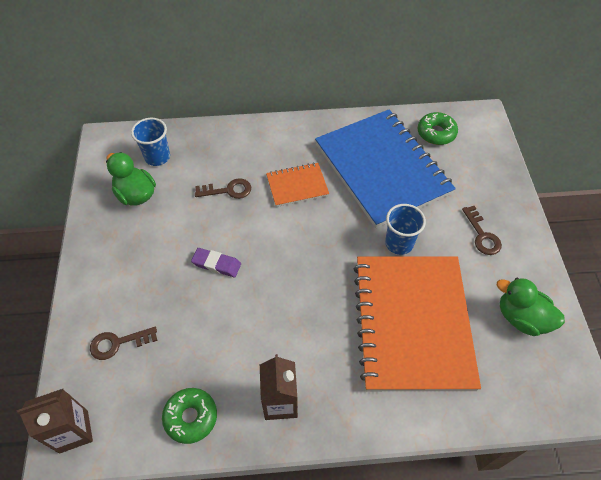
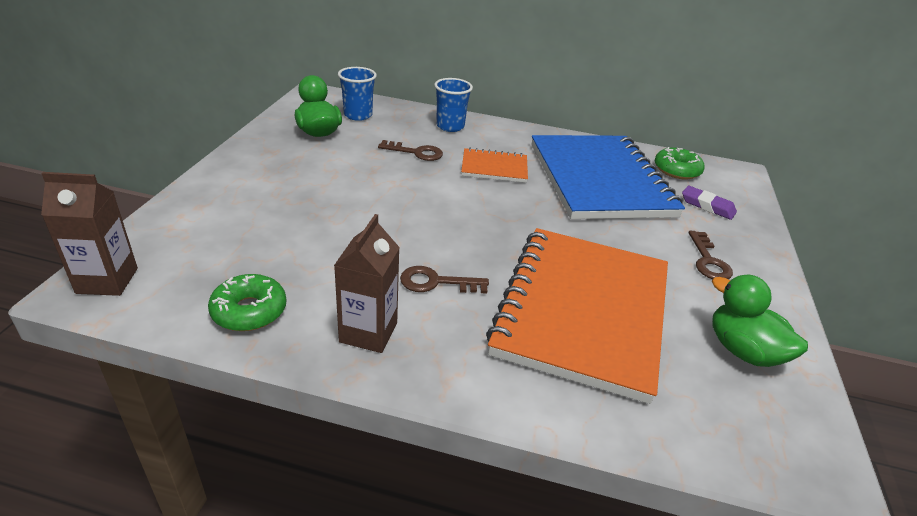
camera: 15 degrees right, 20 degrees down
(118, 343) = (215, 226): brown key -> brown key (436, 282)
(216, 264) = (368, 199): purple eraser -> purple eraser (707, 206)
(399, 243) = (595, 239): blue cup -> blue cup (450, 126)

